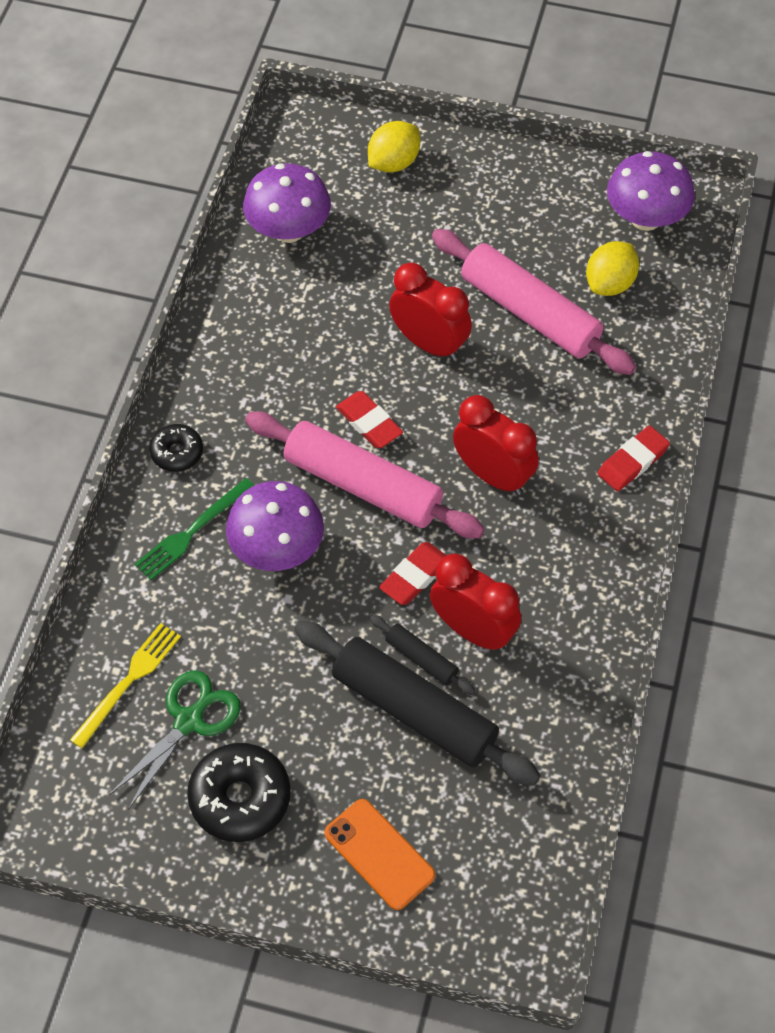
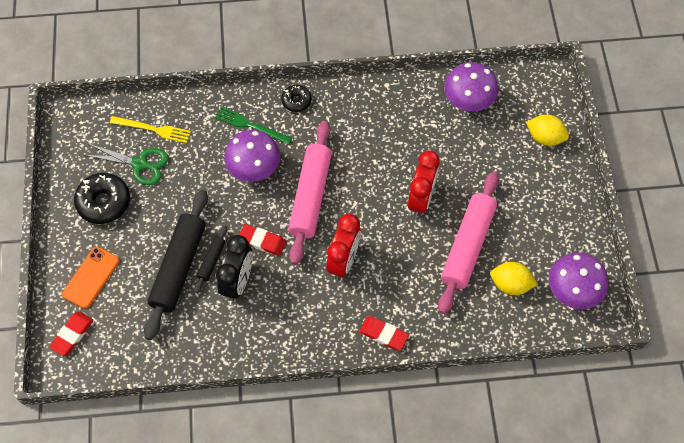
camera: 70 degrees right, 5 degrees up
(369, 423) = (353, 186): red eraser -> red eraser (72, 334)
(473, 631) = (238, 281): red clock -> black clock

